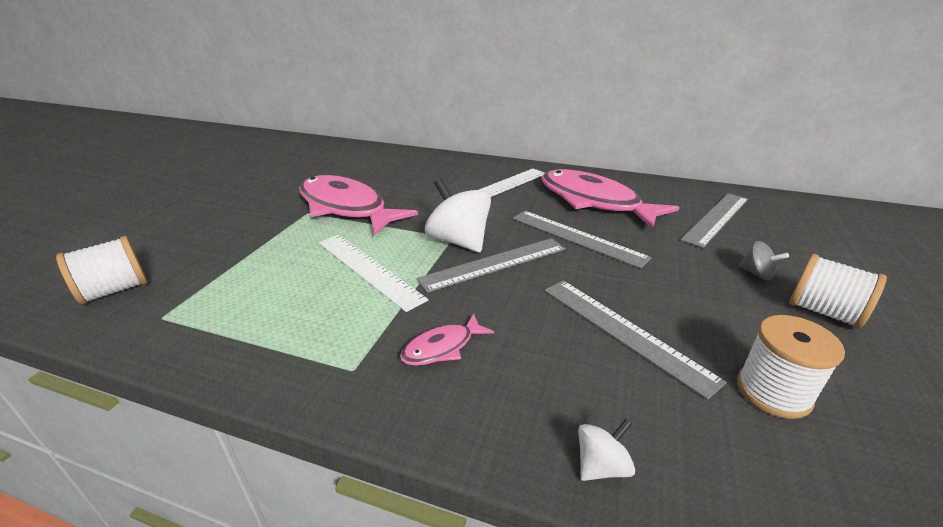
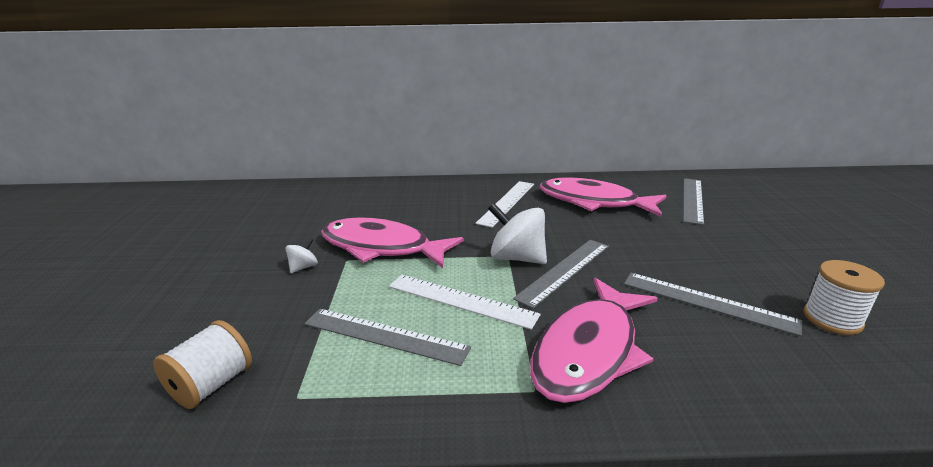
camera: 20 degrees left, 5 degrees down
(442, 347) = (589, 351): pink fish -> pink fish, size x2.27
(577, 237) = (607, 235): grey ruler -> grey ruler (385, 335)
(601, 466) = (779, 403): white spinning top -> white spinning top (303, 267)
(757, 274) = (753, 237): grey spinning top -> none
(823, 312) = (814, 255): white spool -> none

